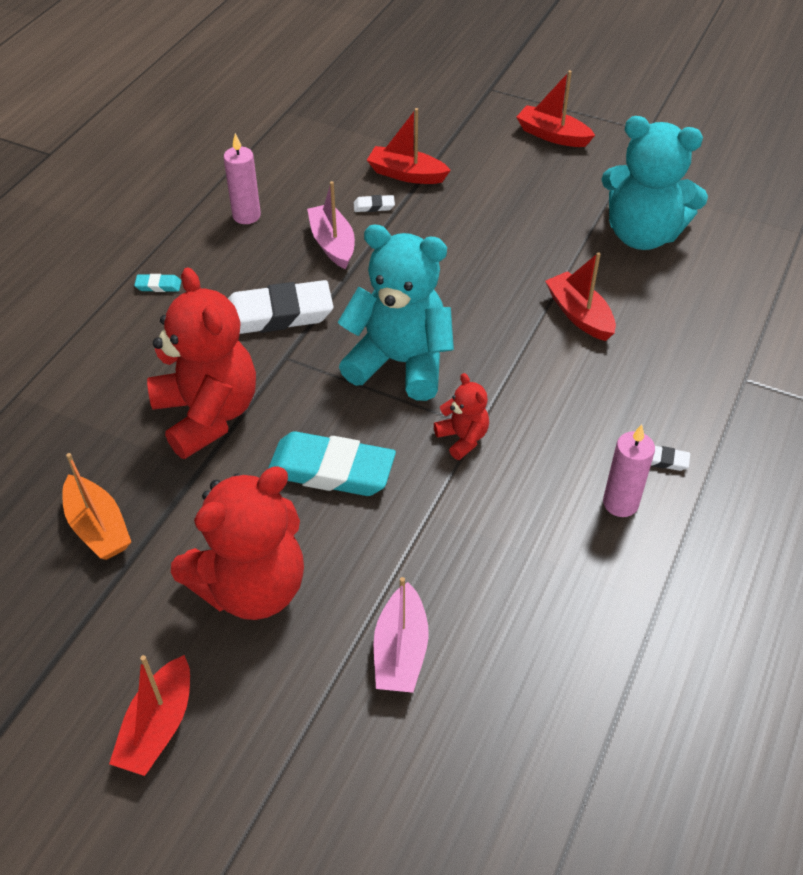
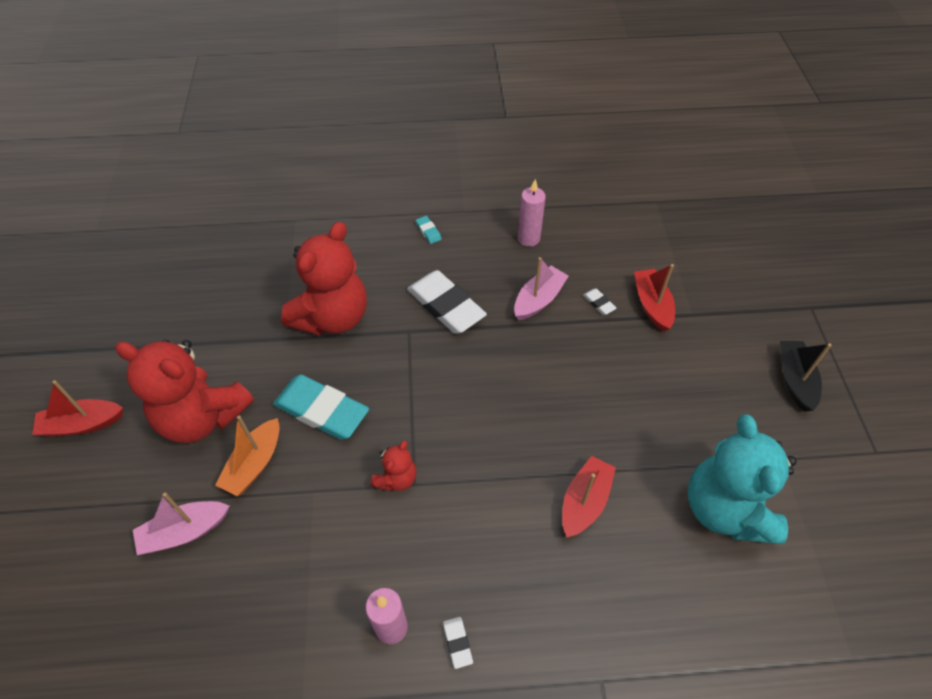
camera: 60 degrees right, 5 degrees up
(98, 527) = (214, 314): orange boat -> orange boat (254, 464)
(331, 470) = (321, 410): turquoise eraser -> turquoise eraser turned 45 degrees counterclockwise
(400, 362) = (447, 401): turquoise teddy bear -> none
(552, 135) = (794, 380): red boat -> black boat

